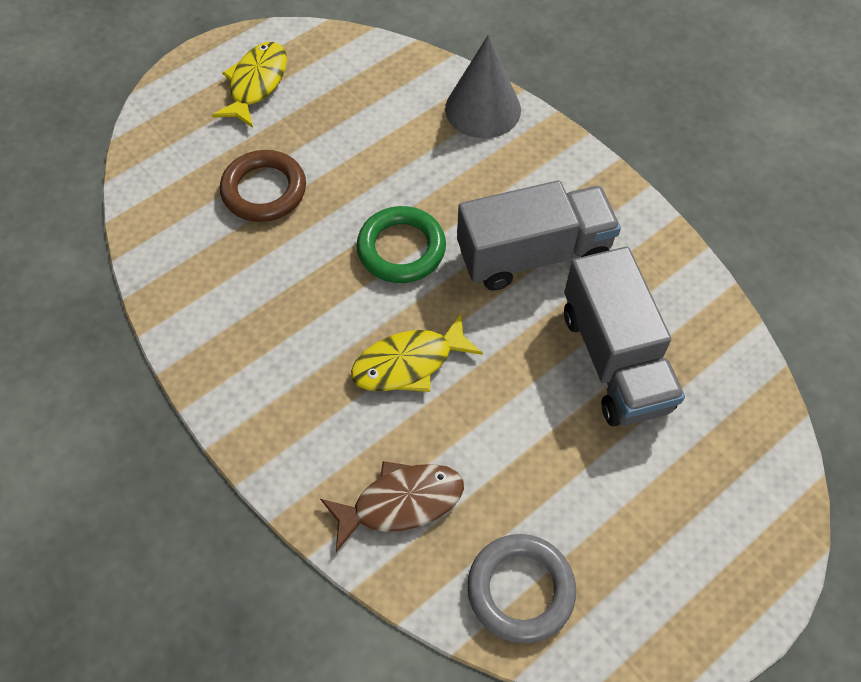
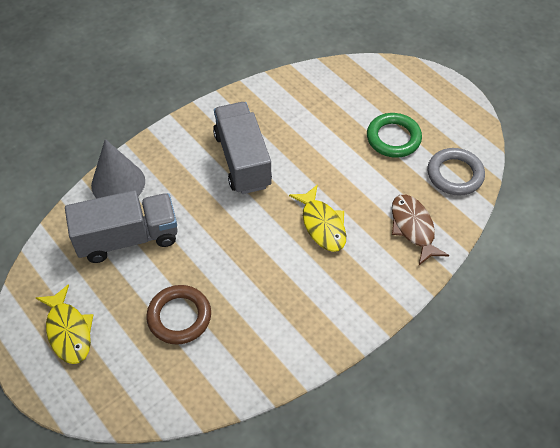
camera: 90 degrees left, 5 degrees down
(256, 84) = (69, 331): yellow fish -> yellow fish turned 135 degrees counterclockwise
(401, 249) = (236, 230): green ring -> green ring (393, 138)
(614, 359) = (316, 127): grey truck -> grey truck (128, 238)

